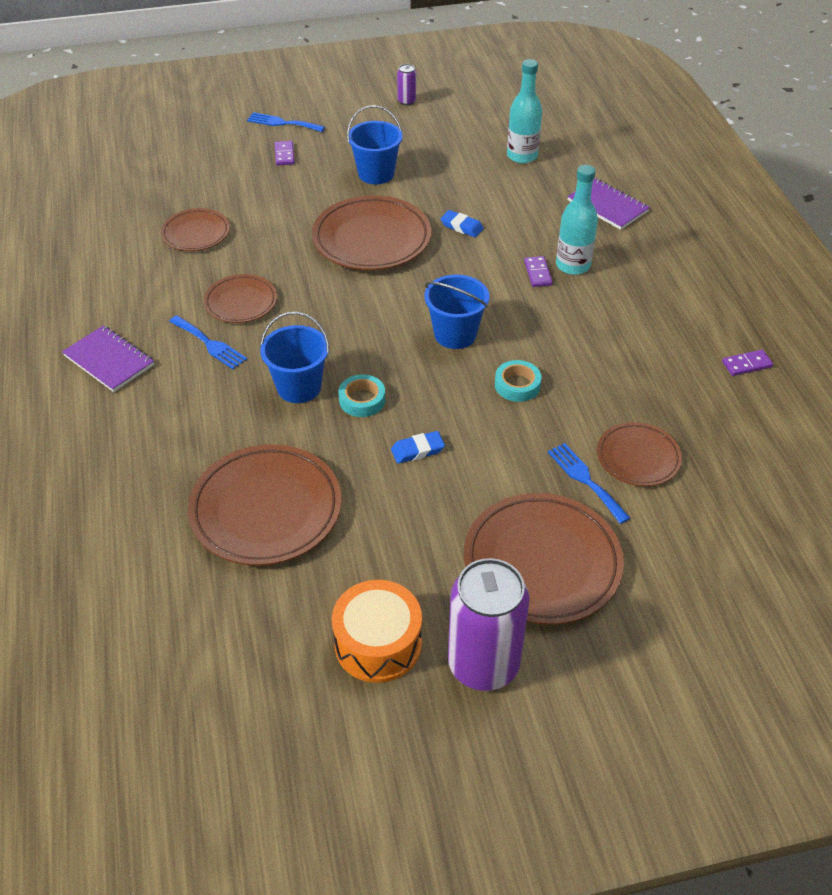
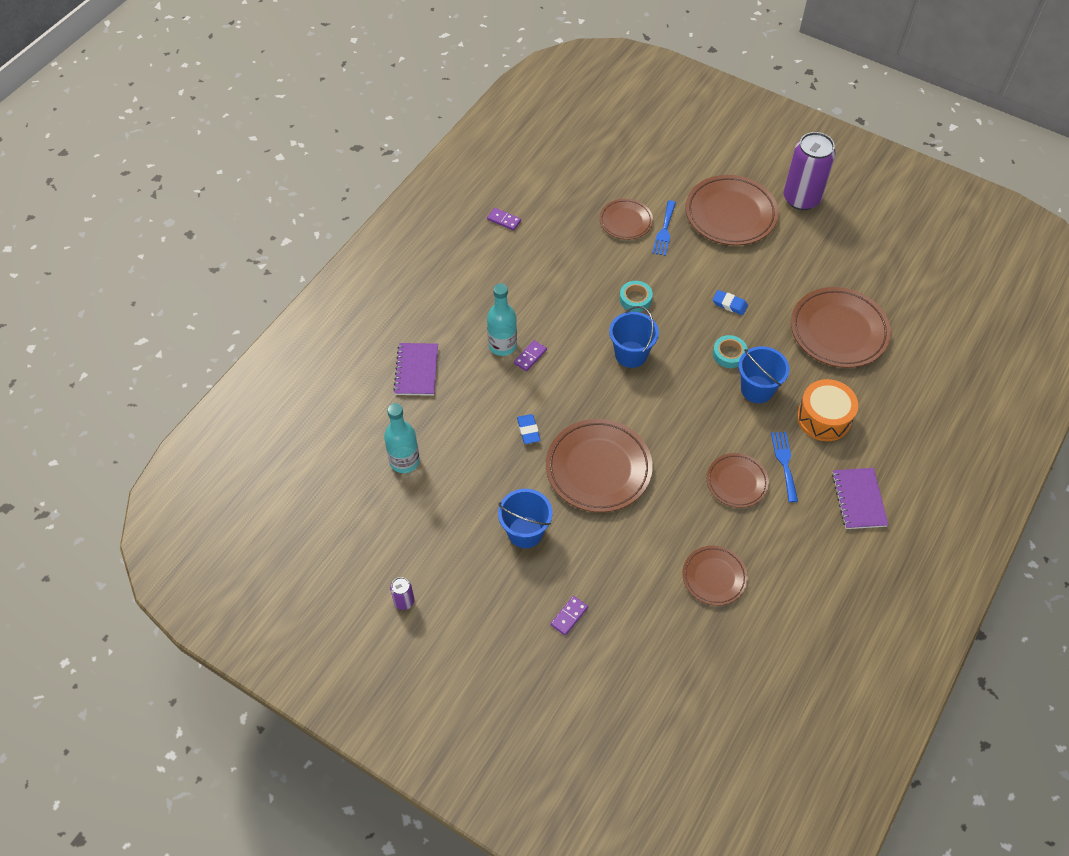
camera: 135 degrees left, 10 degrees up
(282, 123) = (530, 663): blue fork -> none
(378, 643) = (839, 236): orange drum -> orange drum (824, 418)

